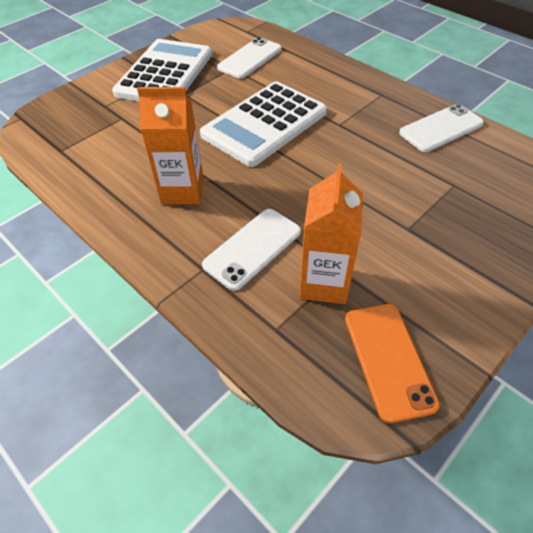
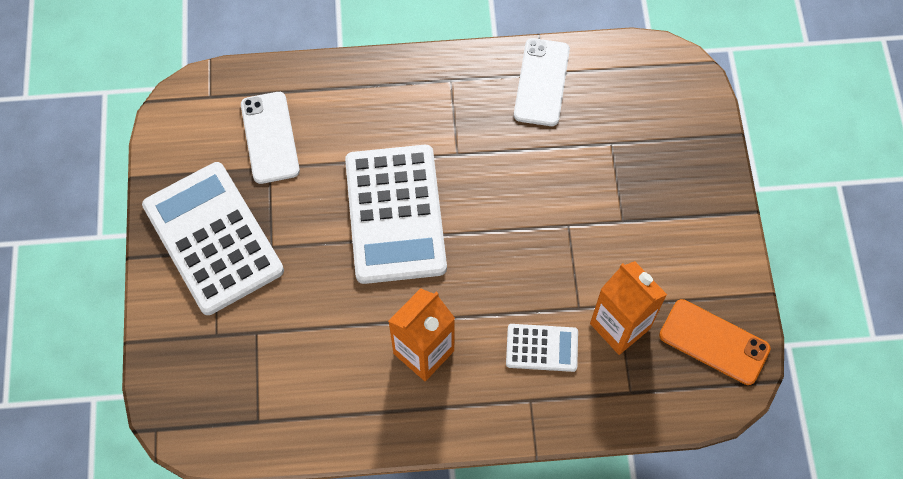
camera: 50 degrees left, 15 degrees up
(252, 248) = (542, 348): white phone -> white calculator

